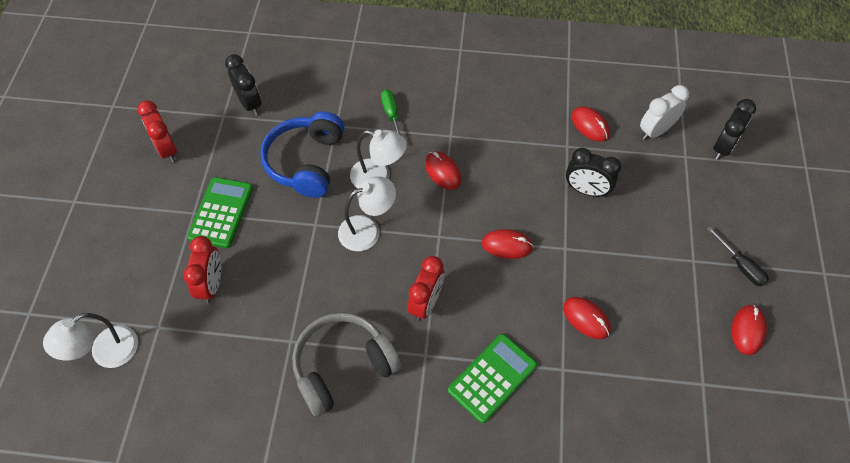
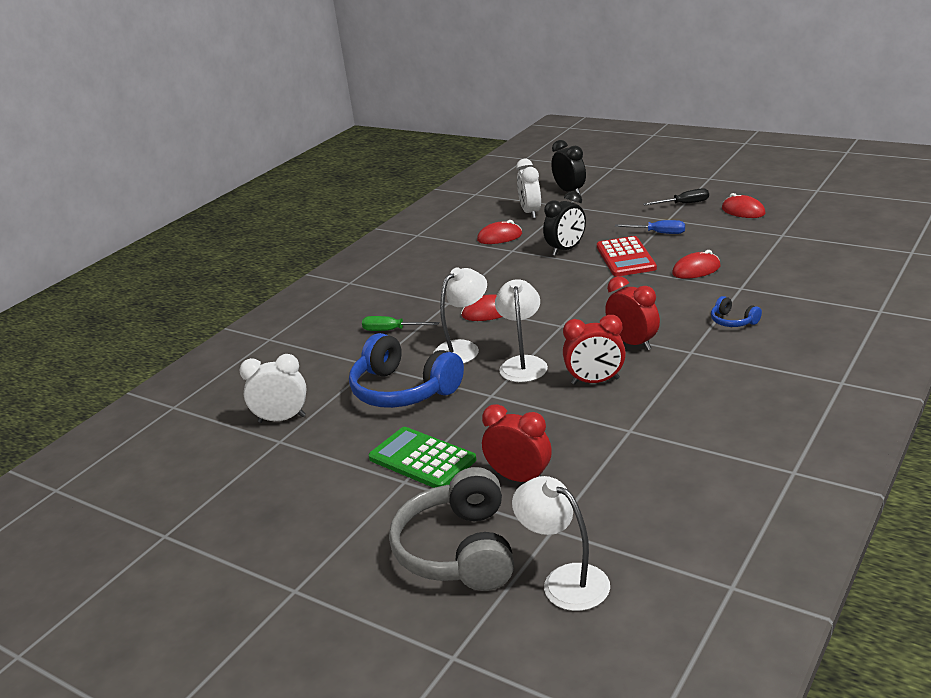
camera: 60 degrees left, 30 degrees down
(106, 353) = (565, 581): white lamp -> white lamp turned 150 degrees clockwise
(167, 149) = (287, 493): red clock -> red clock (595, 381)
(250, 103) = (282, 419): black clock -> white clock
(343, 366) = (679, 400): grey headphones -> grey headphones (459, 550)
(492, 378) = (733, 321): green calculator -> blue headphones
(507, 245) = (597, 293): red mouse -> none
(589, 247) = (625, 258): none -> red calculator
(656, 261) = (658, 233): none -> blue screwdriver

